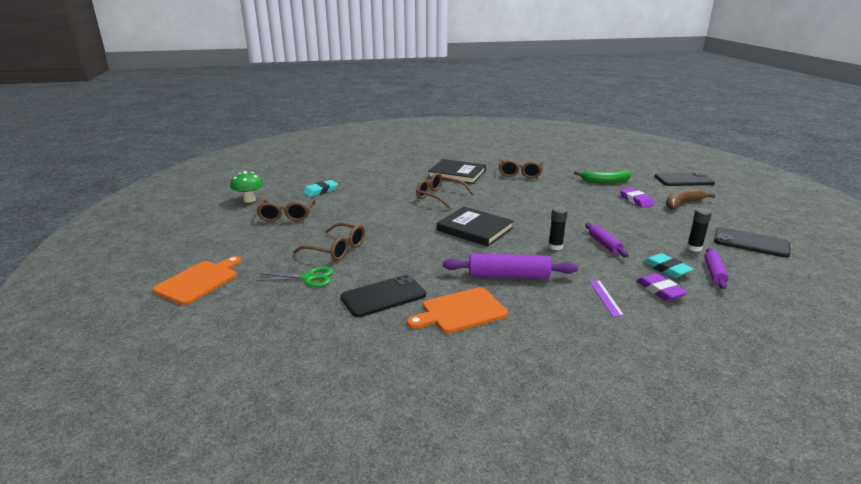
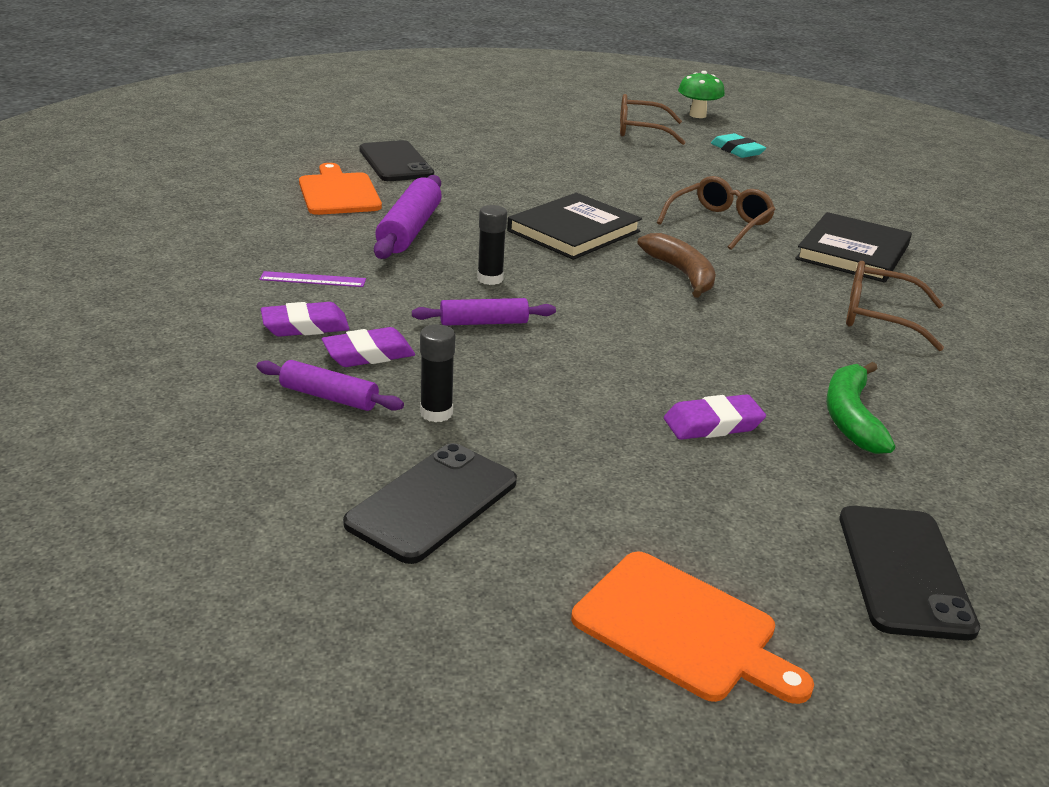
camera: 95 degrees right, 5 degrees up
(199, 281) = (471, 97): orange cutting board -> orange cutting board (682, 629)
(308, 278) = (457, 135): green scissors -> none
(336, 249) = (527, 149): brown glasses -> none
(666, 269) = (368, 354): turquoise eraser -> purple eraser
(682, 203) = (696, 492): brown banana -> brown banana (681, 273)

